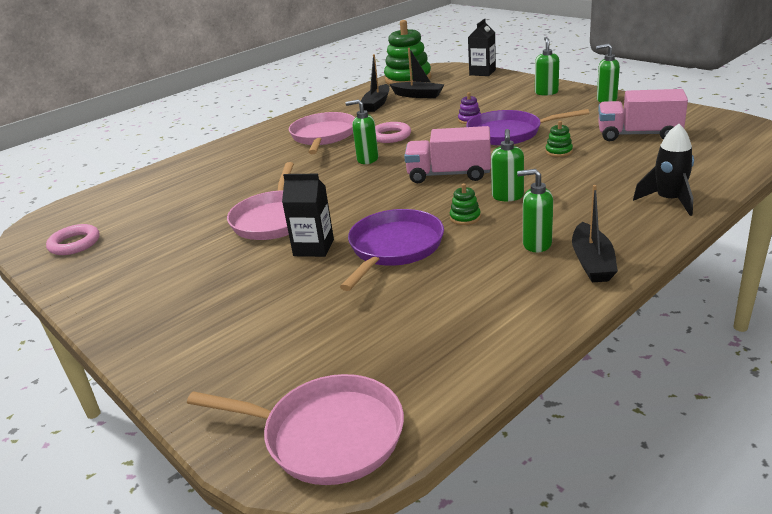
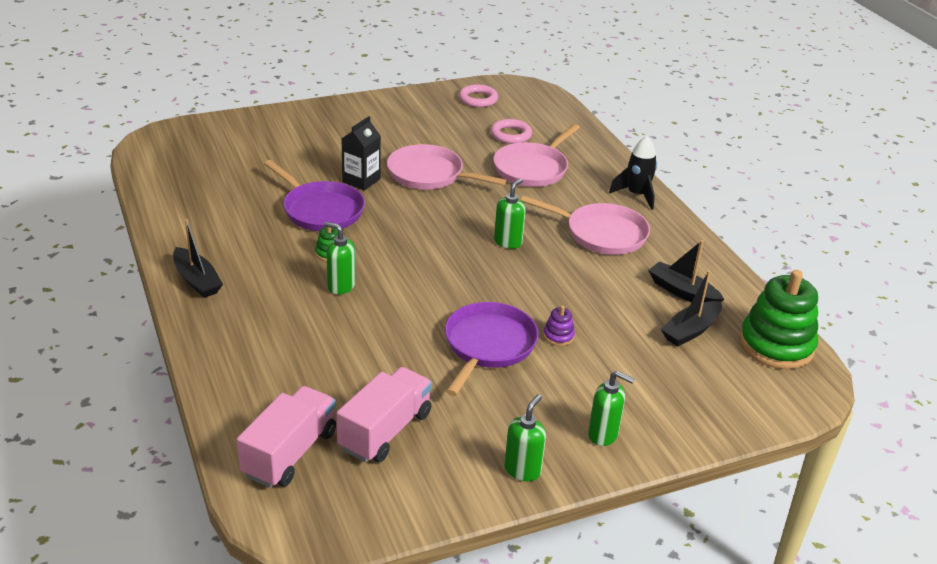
camera: 105 degrees right, 5 degrees up
(327, 435) = (166, 146): pink pan -> pink pan (532, 168)
(390, 136) = (559, 271): pink ring -> pink ring (511, 135)
(449, 175) = (421, 273): pink truck -> pink truck (290, 453)
(482, 72) = (753, 419): black carton -> none
(536, 244) = (250, 268): green soap dispenser -> none
(558, 151) = (402, 355): green stacking toy -> none
(592, 262) = (197, 280): black boat -> black boat turned 150 degrees counterclockwise
(669, 200) = (231, 364): black rocket -> black rocket (636, 195)

